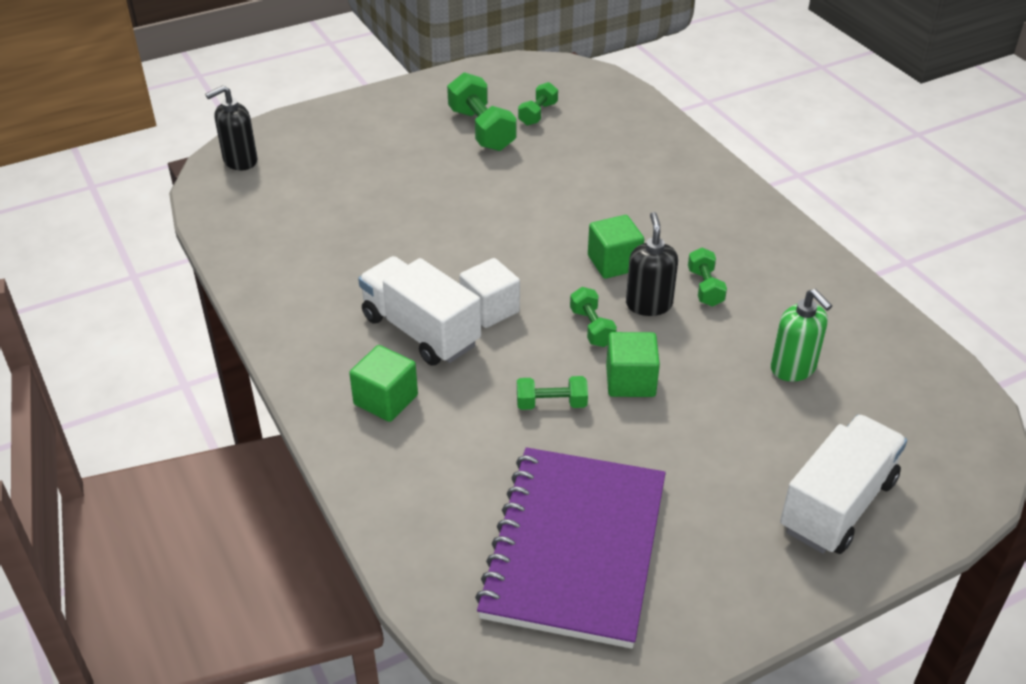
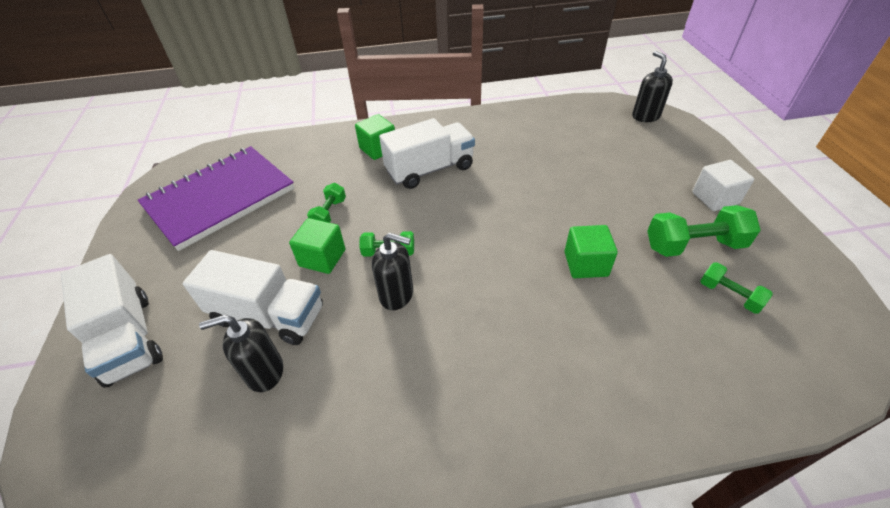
camera: 110 degrees right, 5 degrees up
(490, 309) = (436, 203): white cube -> white cube (715, 198)
(575, 548) = (220, 198): purple notebook -> purple notebook turned 75 degrees counterclockwise
(614, 263) = (460, 287): green cube -> green cube (586, 264)
(705, 287) = (398, 344): green dumbbell -> none
(733, 395) = (268, 315): none -> white truck
(793, 368) = (264, 372): green soap dispenser -> black soap dispenser

